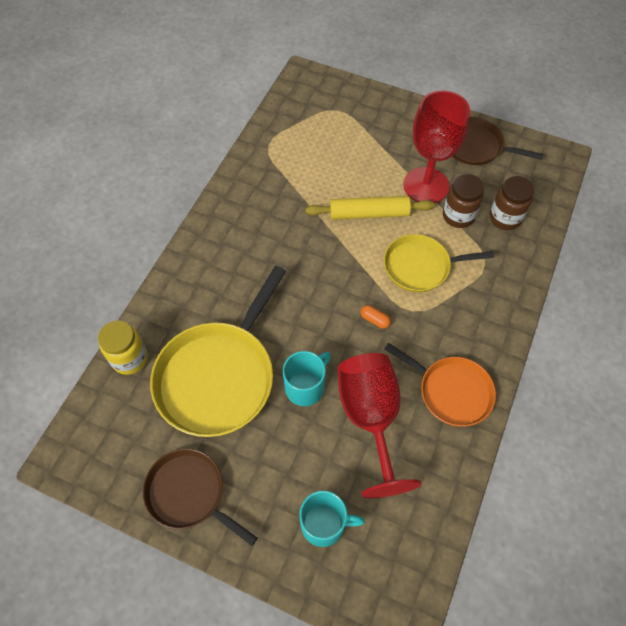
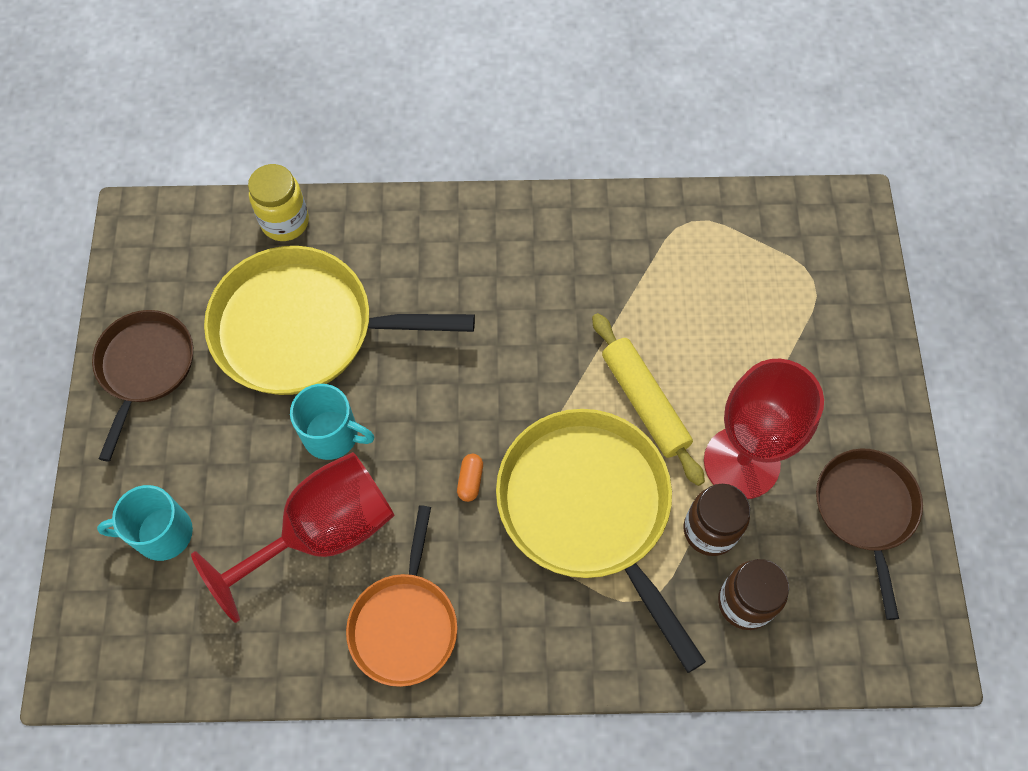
camera: 65 degrees right, 5 degrees up
(324, 524) = (162, 533): turquoise mug -> turquoise mug turned 105 degrees clockwise
(420, 267) = (588, 508): yellow pan -> yellow pan, size x1.65

